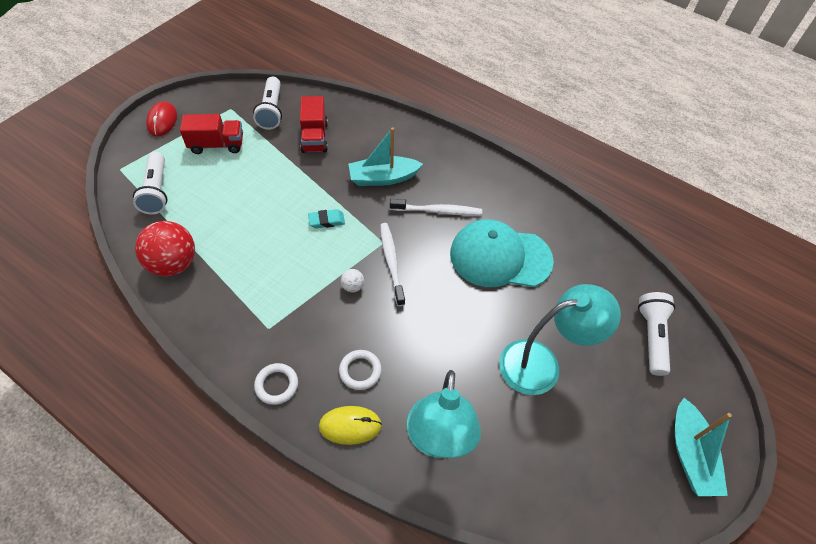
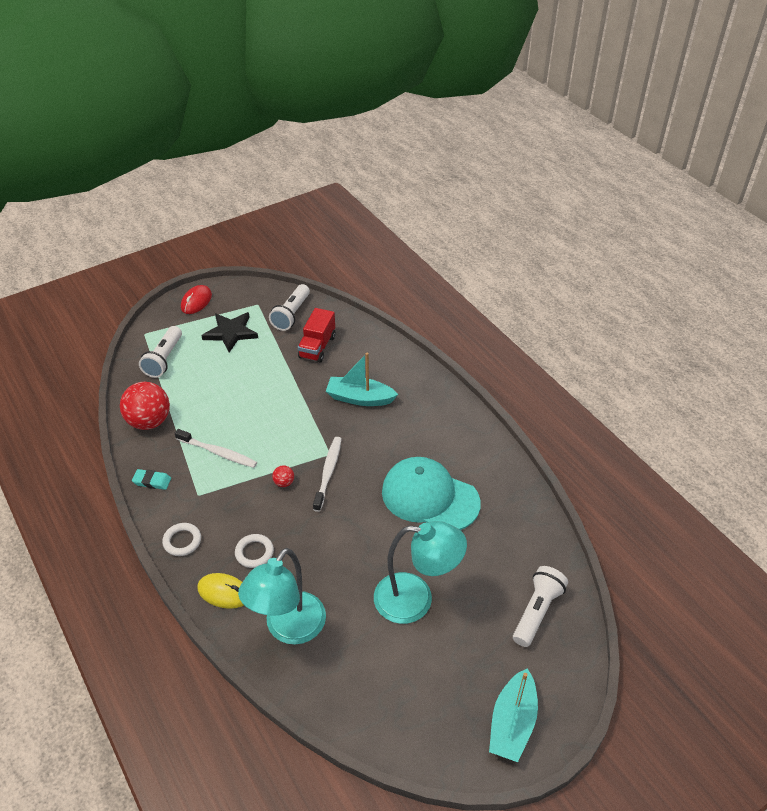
camera: 25 degrees right, 10 degrees down
(217, 145) = (231, 333): red truck -> black star
(326, 221) = (290, 421): turquoise eraser -> turquoise eraser (152, 481)
(352, 286) = (284, 483): white ball -> red ball
(438, 211) = (394, 440): white toothbrush -> white toothbrush (218, 453)

